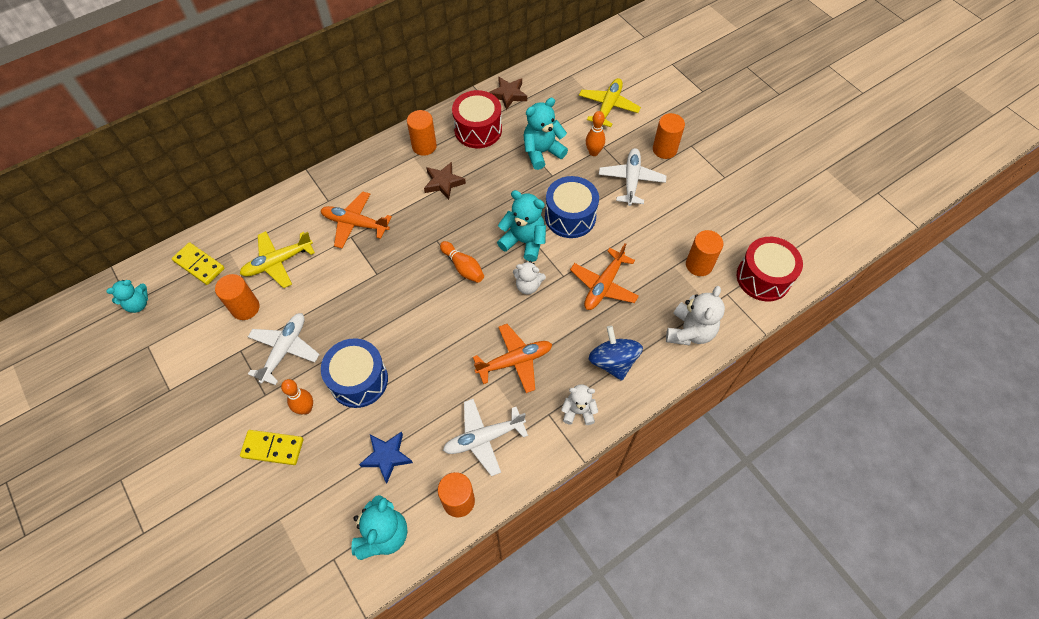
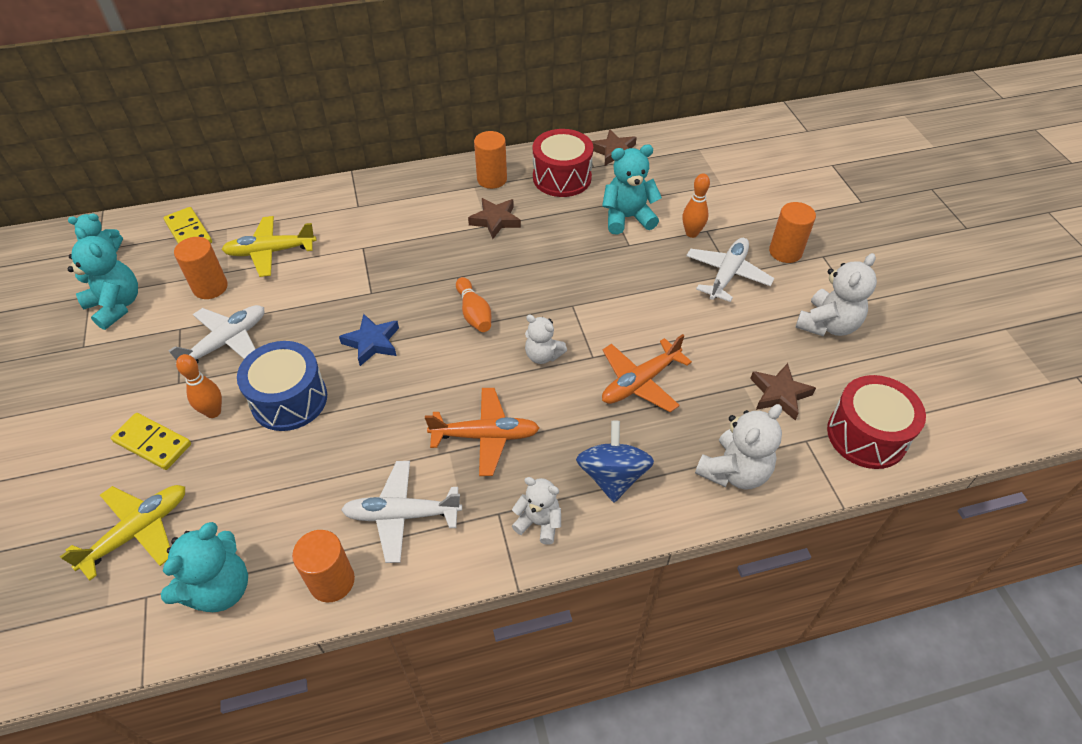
camera: 20 degrees right, 10 degrees down
(355, 224) = (374, 236): orange plane -> none
(387, 457) = (274, 497): blue star -> blue star (372, 342)
(524, 242) = (561, 306): turquoise teddy bear -> turquoise teddy bear (116, 306)
(570, 216) = (631, 294): blue drum -> none
(608, 106) = (731, 190): yellow plane -> yellow plane (138, 531)
(699, 265) = (779, 394): orange cylinder -> brown star
(712, 201) = (827, 325): none -> white teddy bear

